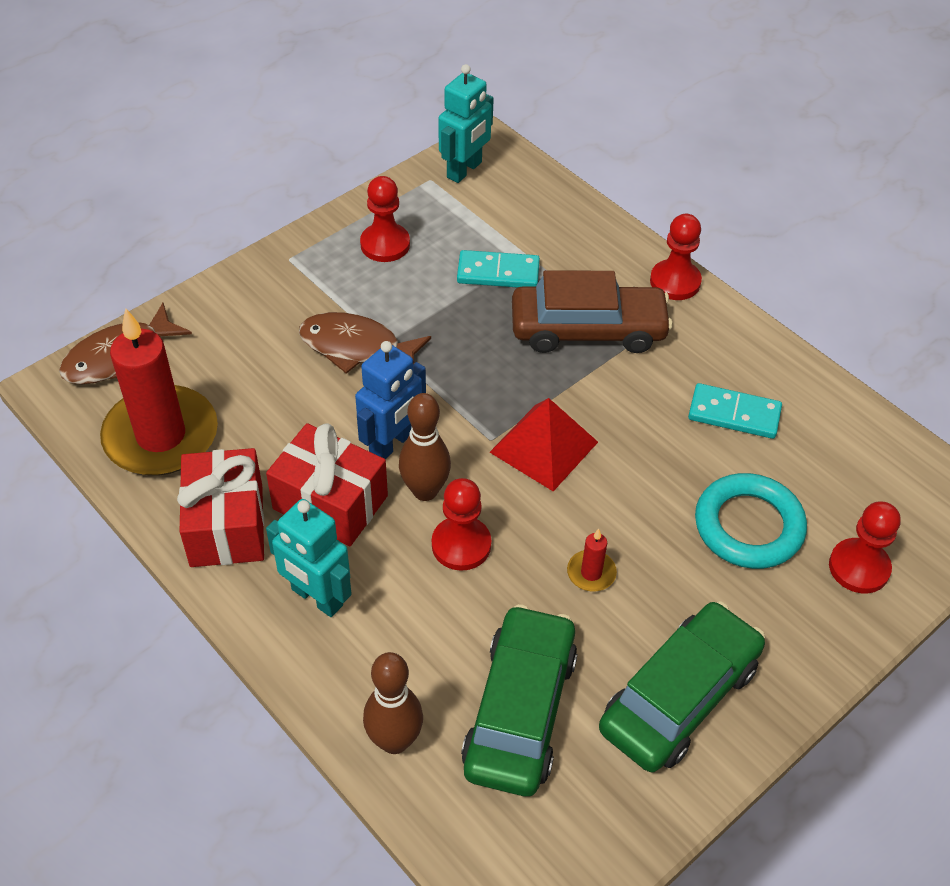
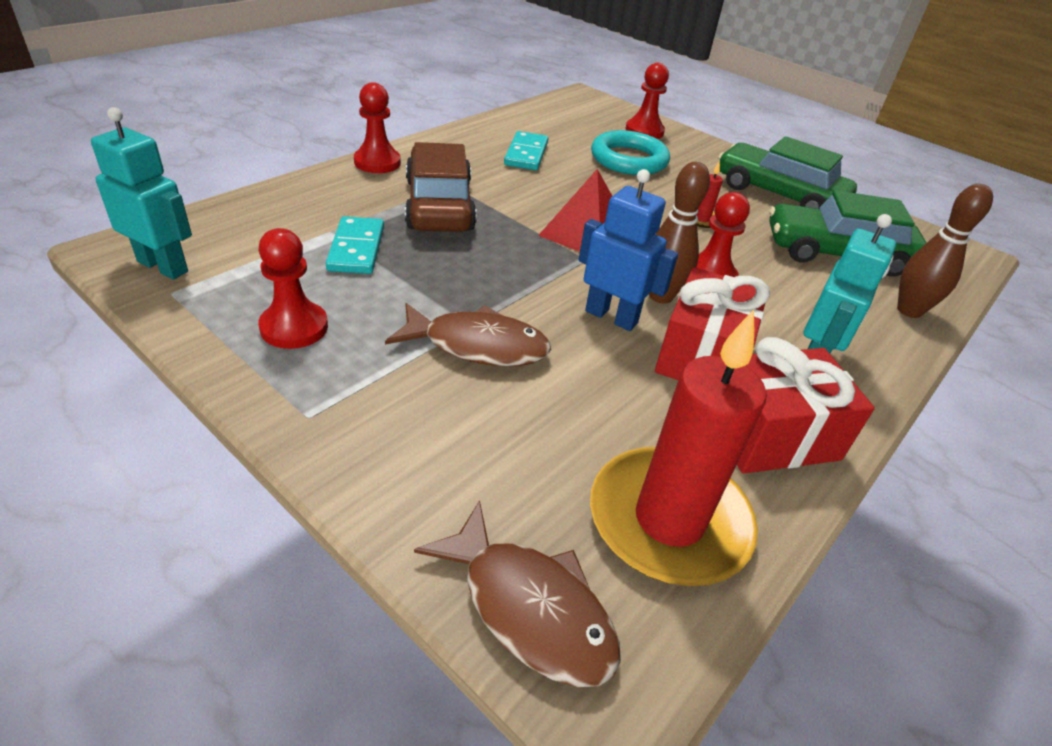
camera: 100 degrees left, 10 degrees down
(356, 347) = (478, 345): brown fish -> brown fish turned 90 degrees counterclockwise

